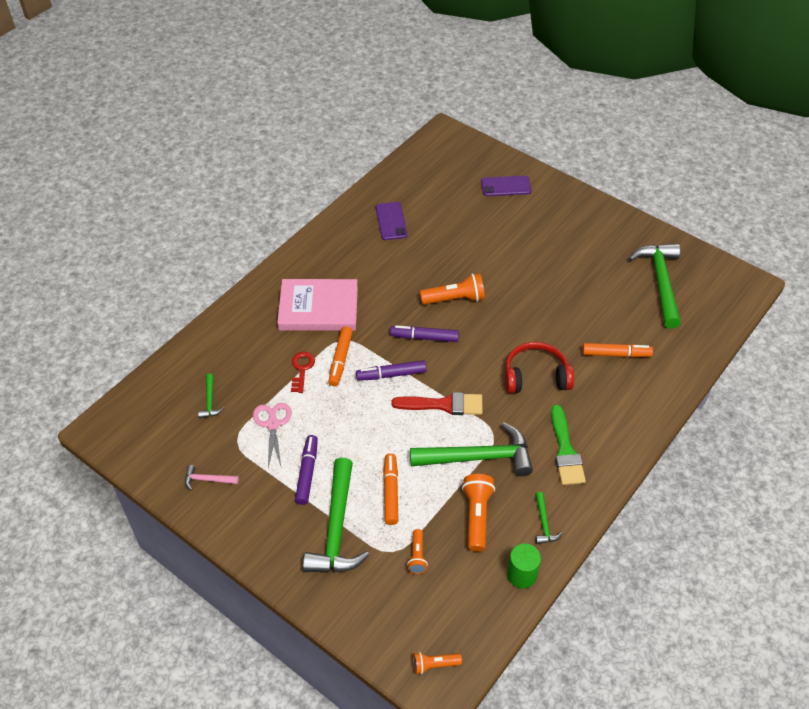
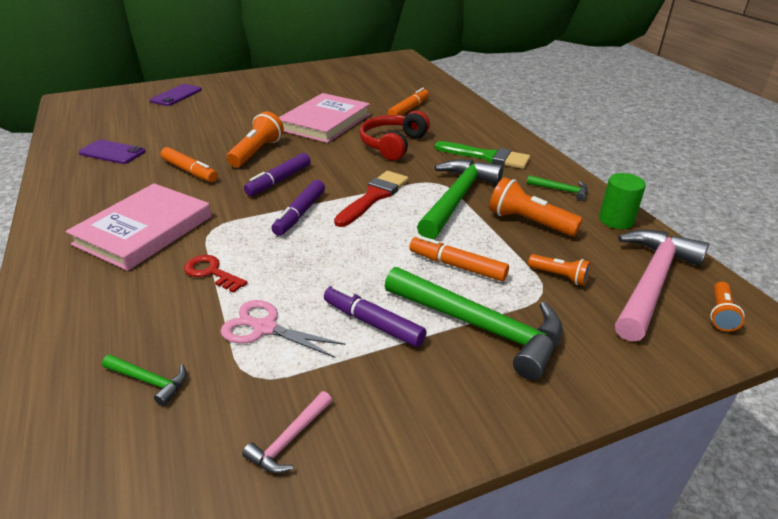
camera: 60 degrees left, 15 degrees down
(340, 359) = (236, 239): orange marker -> orange marker (190, 171)
(447, 615) = (651, 282): none -> pink hammer
(539, 310) = (325, 122): none -> pink book
(660, 282) = (362, 77): green hammer -> none

